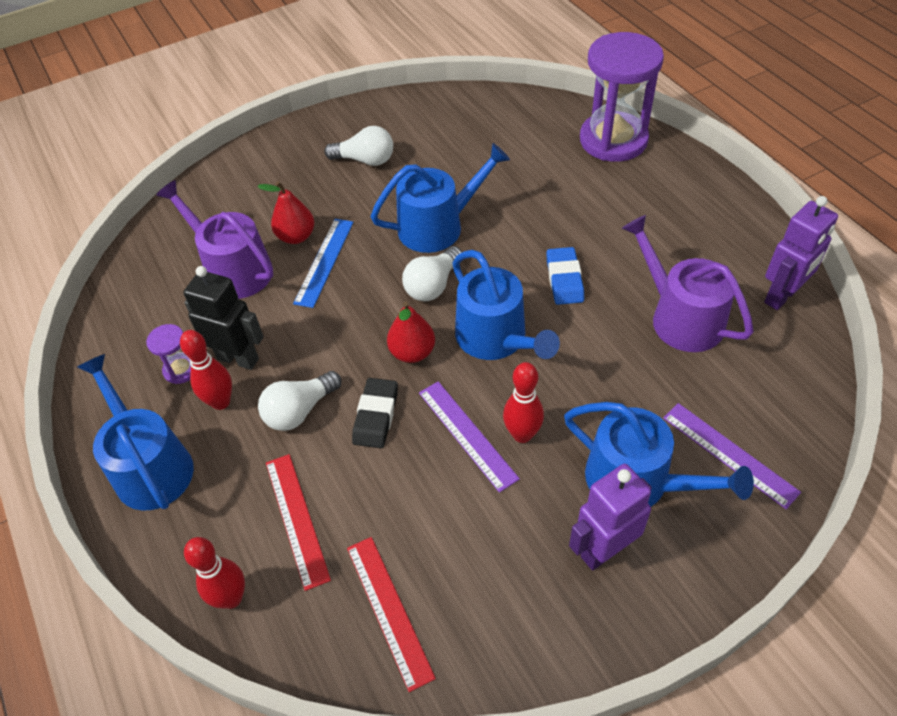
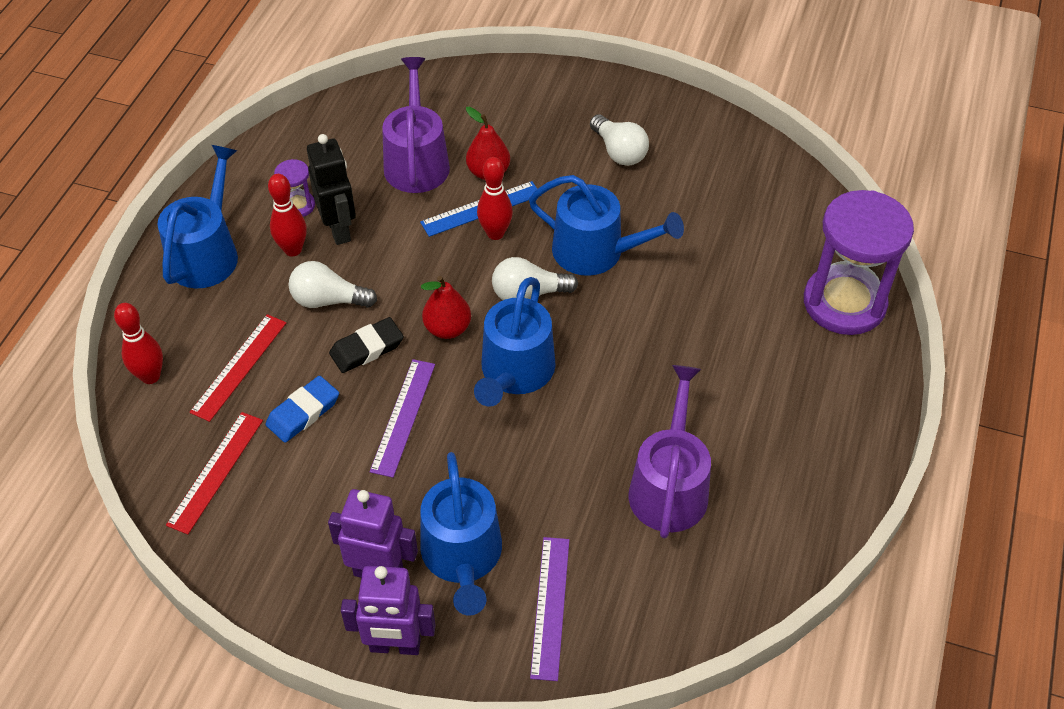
camera: 45 degrees right, 0 degrees up
(522, 434) = (436, 452): red bowling pin -> red bowling pin (495, 233)
(564, 279) = (627, 377): blue eraser -> blue eraser (303, 412)
(781, 296) = (776, 550): purple robot -> purple robot (395, 646)

